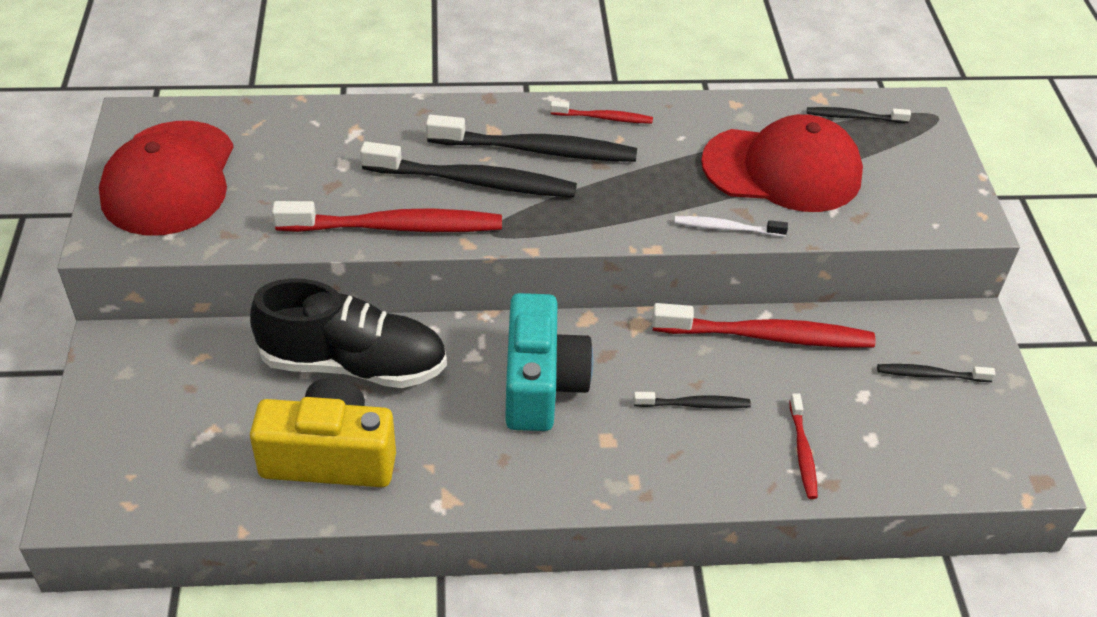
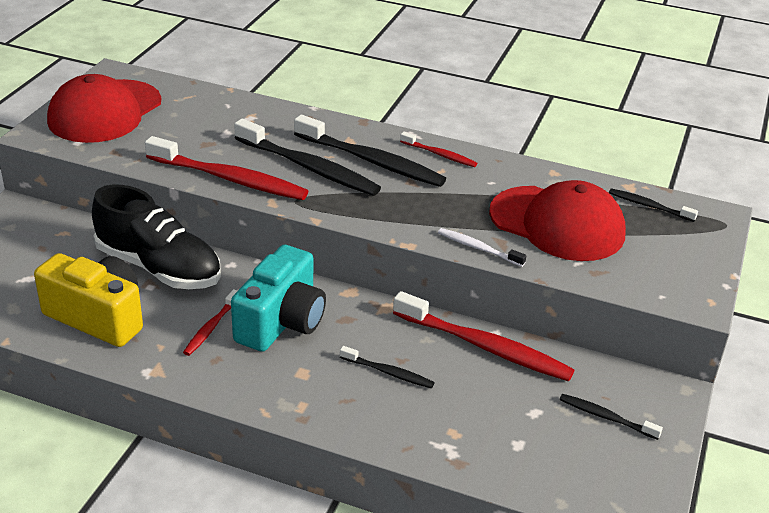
camera: 25 degrees right, 10 degrees down
(802, 452) = (451, 433): red toothbrush -> red toothbrush (211, 328)

